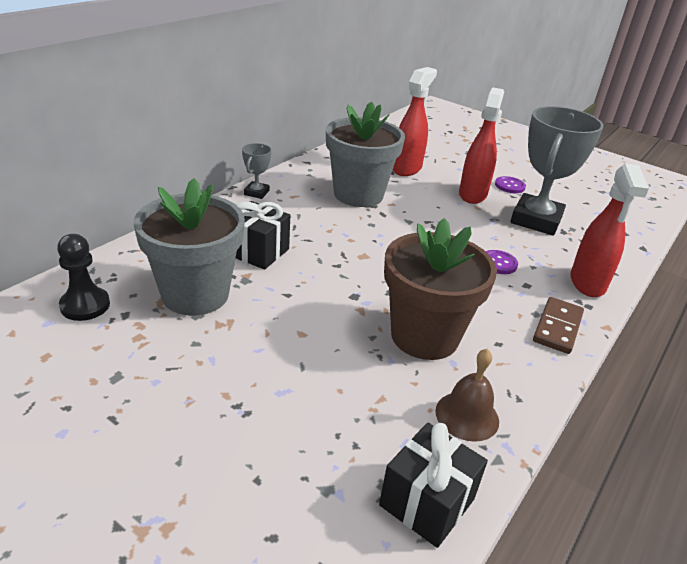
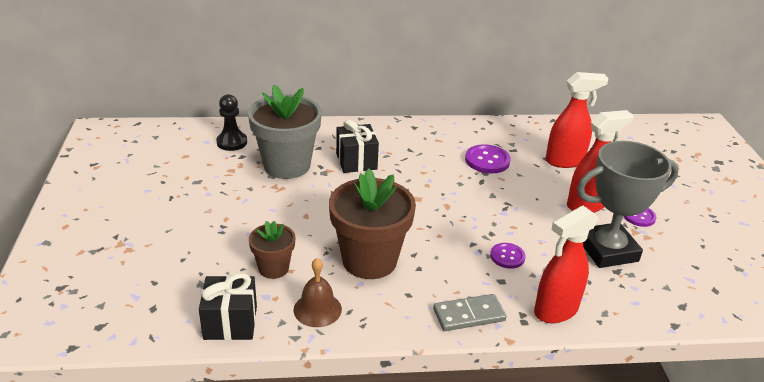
camera: 50 degrees right, 0 degrees up
(256, 193) = (416, 126): grey trophy -> none
(358, 194) = (487, 160): grey flower pot -> purple button
(365, 409) = (273, 268): none -> brown flower pot
(557, 327) = (469, 315): brown domino -> grey domino

